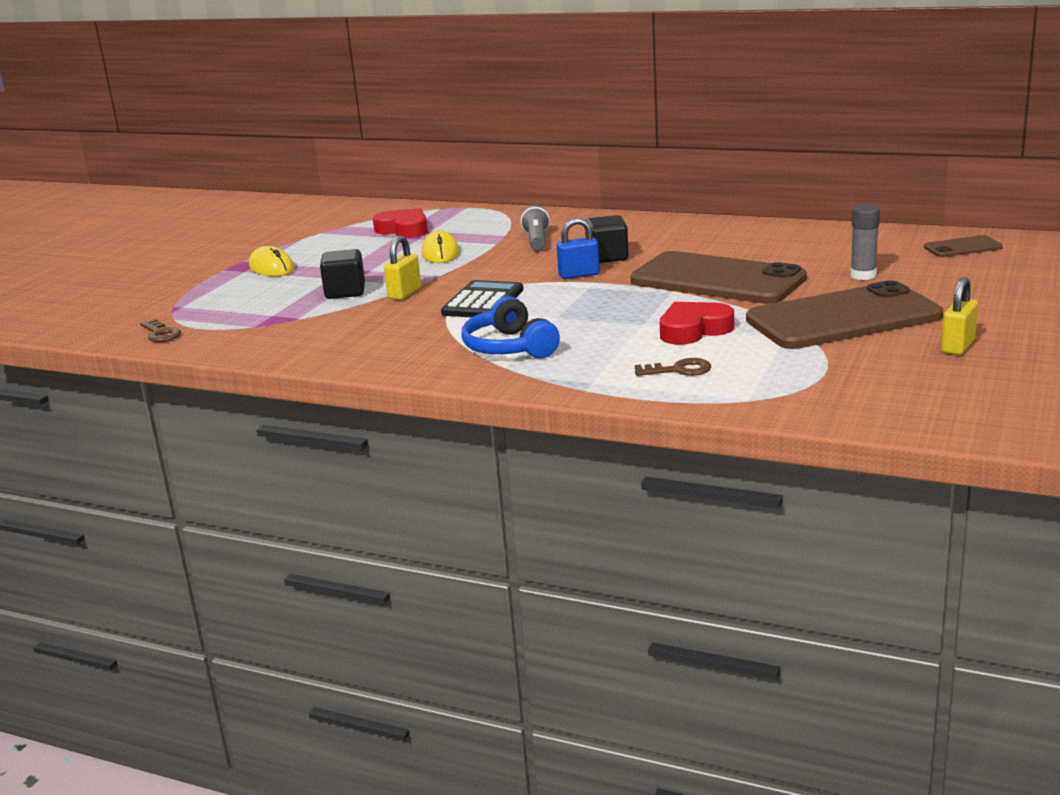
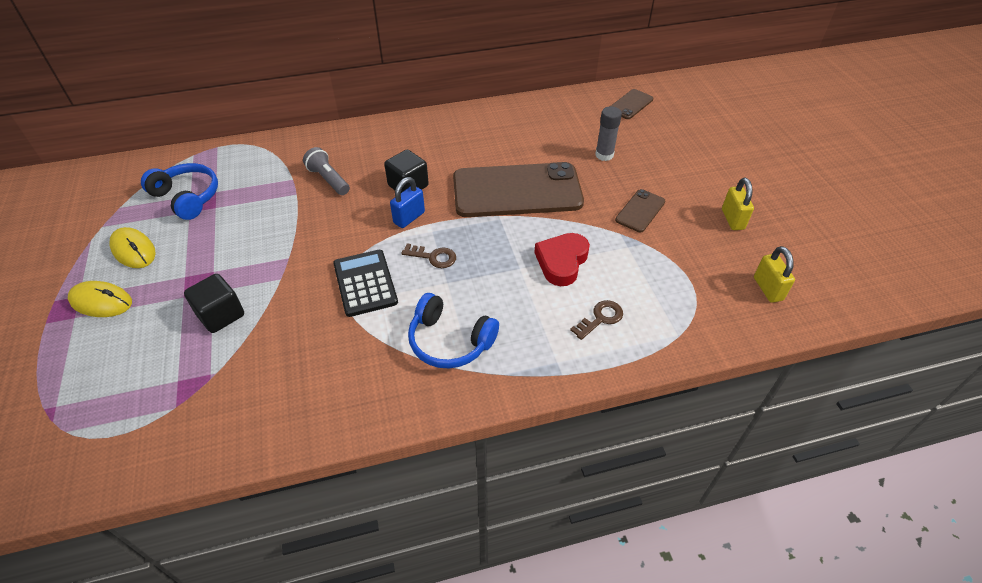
camera: 40 degrees left, 25 degrees up
(161, 334) = (75, 465): brown key -> brown key (433, 257)
(403, 229) = (187, 197): red heart -> blue headphones
(404, 293) = (282, 296): yellow padlock -> yellow padlock (767, 289)
(440, 253) = (258, 223): yellow mouse -> yellow mouse (134, 250)
(843, 318) = (640, 211): brown phone -> brown phone, size x0.44

